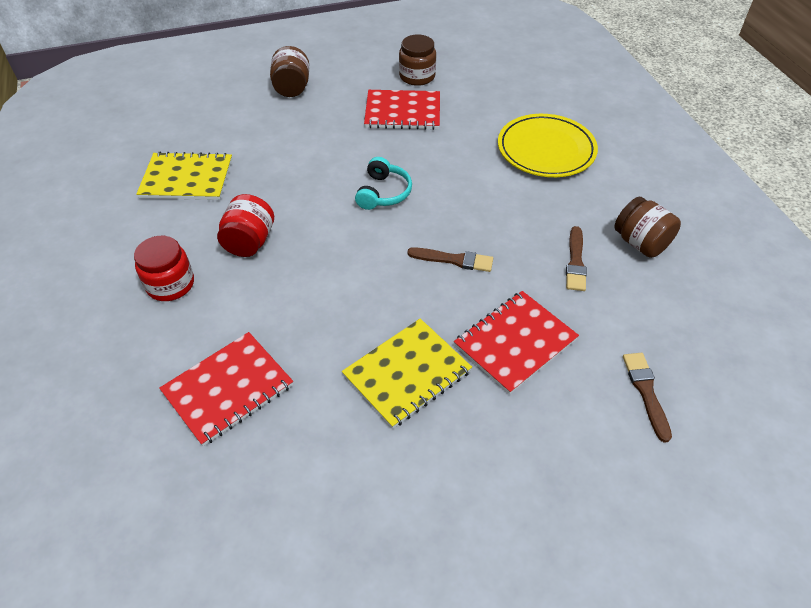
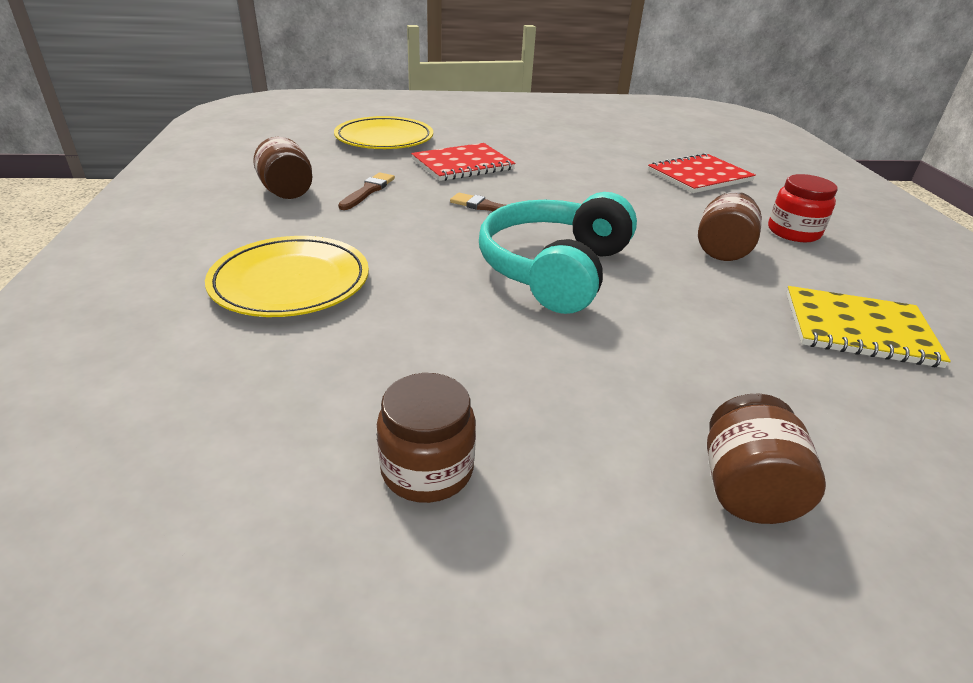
camera: 170 degrees left, 15 degrees down
(249, 242) = (722, 250): red jar -> brown jar
(383, 193) = (555, 270): turquoise headphones -> turquoise headphones, size x1.98
(403, 112) = (492, 381): red notebook -> none
(407, 373) = (556, 164): yellow notebook -> none
(646, 392) = (384, 139): brown brush -> yellow plate

